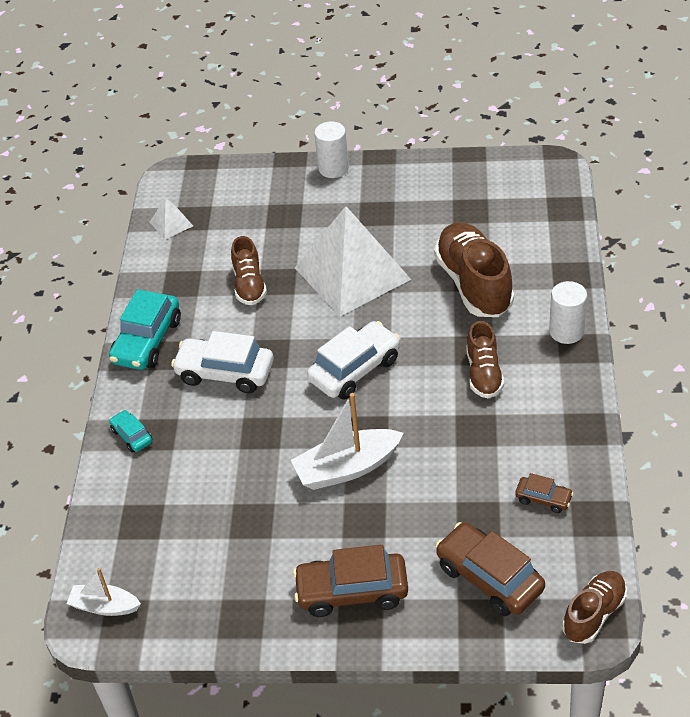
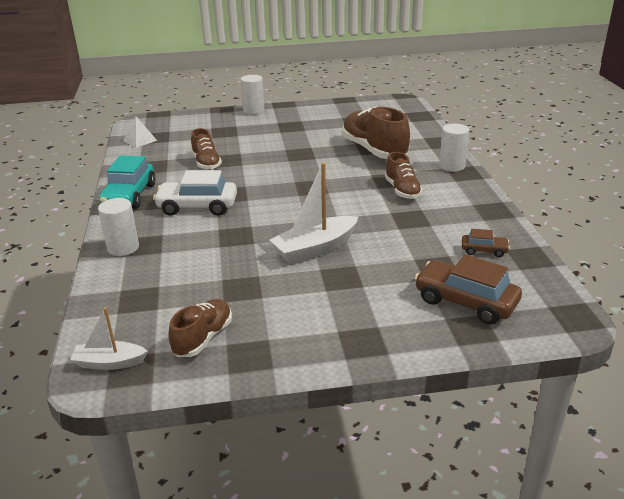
camera: 15 degrees left, 15 degrees down
(132, 436) = (123, 248): turquoise car -> white cylinder
(352, 273) = (283, 152): white pyramid -> none
(352, 591) = (348, 324): brown car -> none
(355, 369) = (302, 196): white car -> none
(594, 614) = (567, 315): brown shoe -> brown shoe (203, 338)

